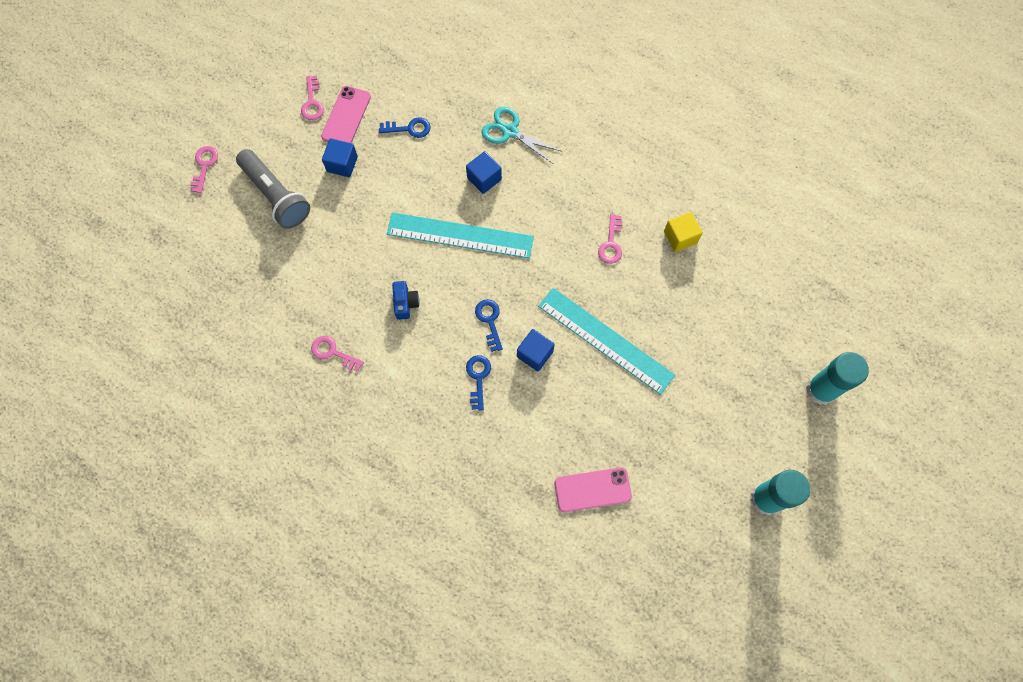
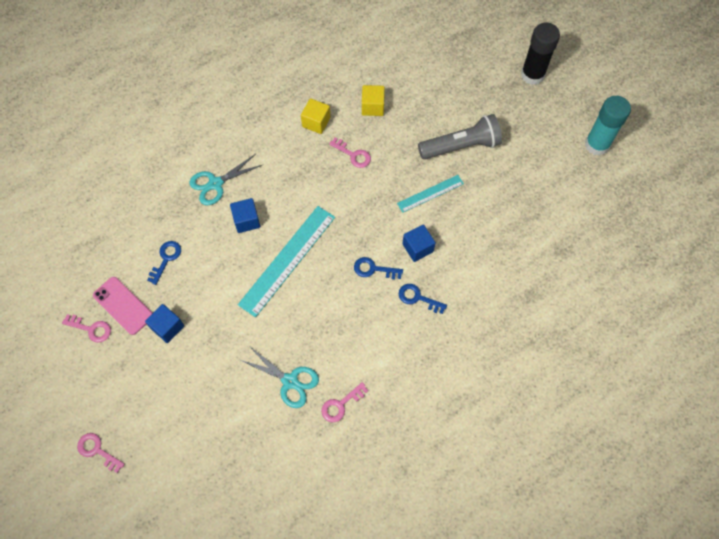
camera: 65 degrees left, 5 degrees down
(276, 195) = (165, 396): grey flashlight -> grey flashlight (461, 146)
(336, 295) = (290, 381): none -> turquoise scissors
(405, 303) = (326, 327): blue camera -> none
(592, 489) = (544, 254): pink phone -> none
(605, 340) = (430, 193): turquoise ruler -> turquoise ruler, size x0.55
(630, 190) = (316, 122): none -> yellow cube
(821, 390) = (532, 75): turquoise glue stick -> black glue stick

